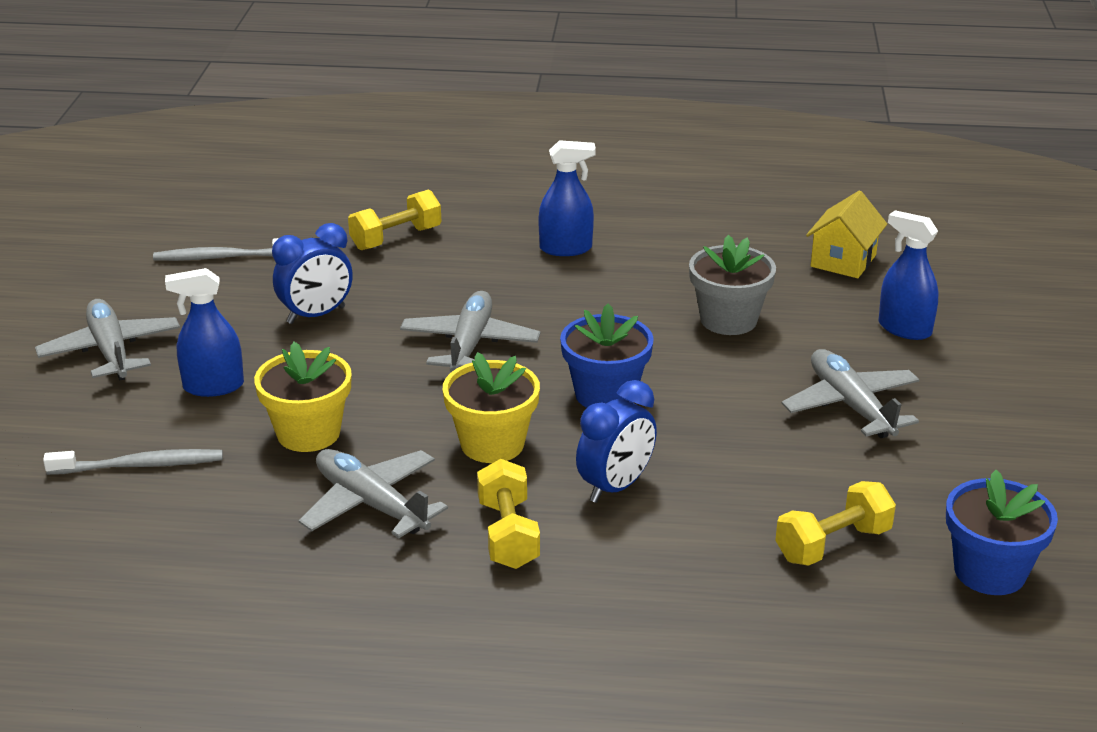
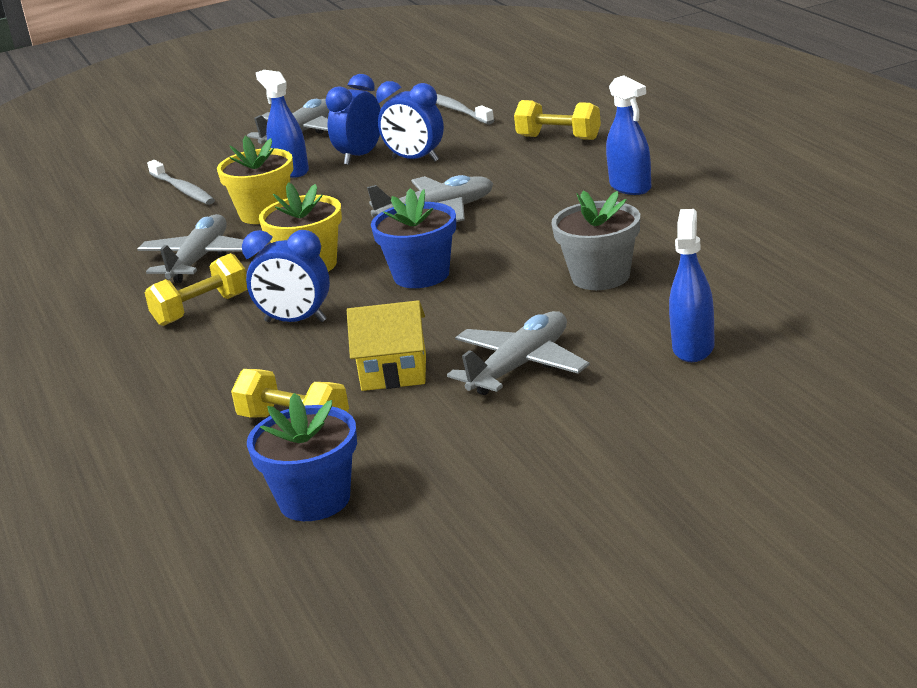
camera: 65 degrees right, 5 degrees down
(249, 339) = (360, 156): none -> blue clock
(843, 261) = (785, 285): yellow house -> yellow house (394, 373)

